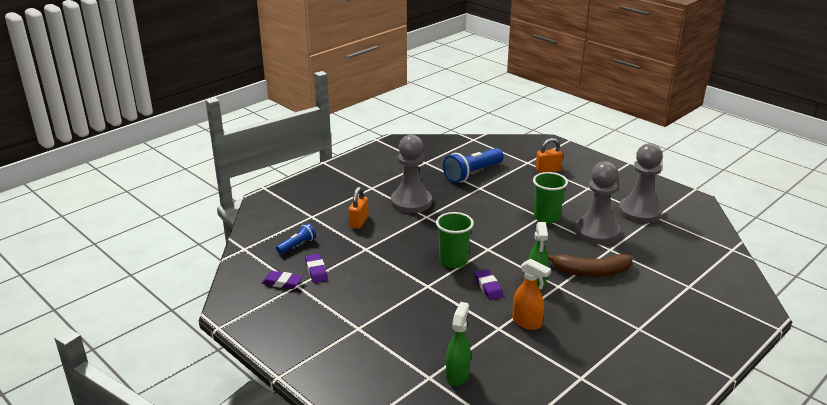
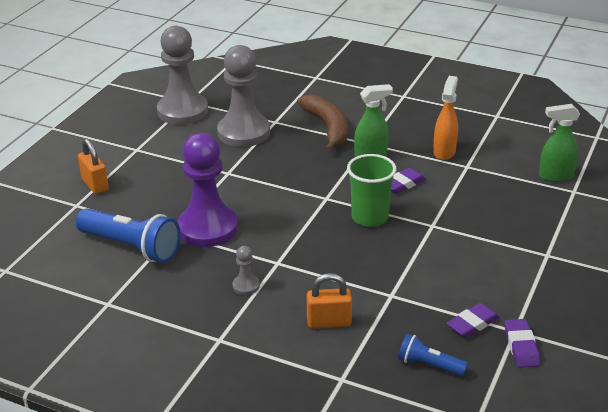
camera: 110 degrees left, 5 degrees up
(411, 202) = (246, 286): grey pawn -> grey pawn, size x0.42
(477, 199) = (207, 228): none -> purple pawn
(546, 217) = (228, 168): green cup -> none

